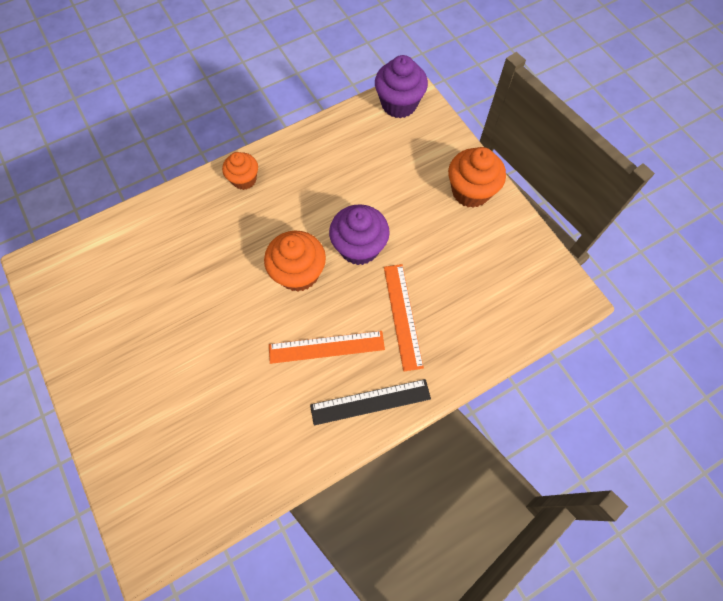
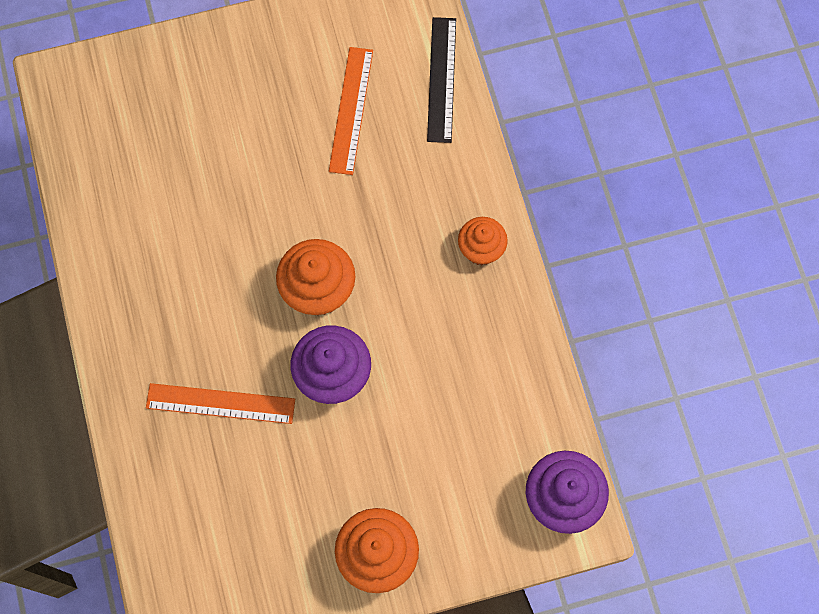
camera: 105 degrees right, 5 degrees up
(326, 347) = (210, 301): orange ruler -> orange ruler (351, 110)
(370, 402) = (127, 335): black ruler -> black ruler (441, 79)

